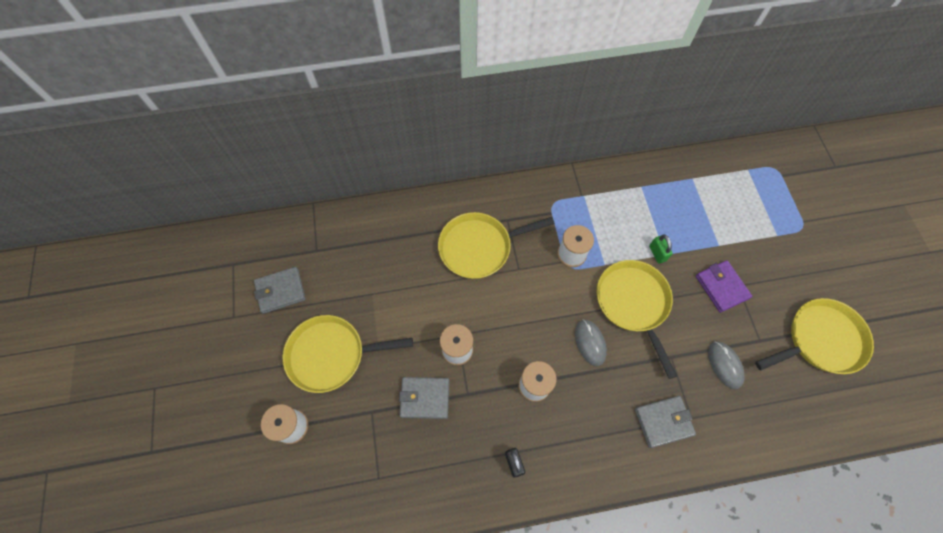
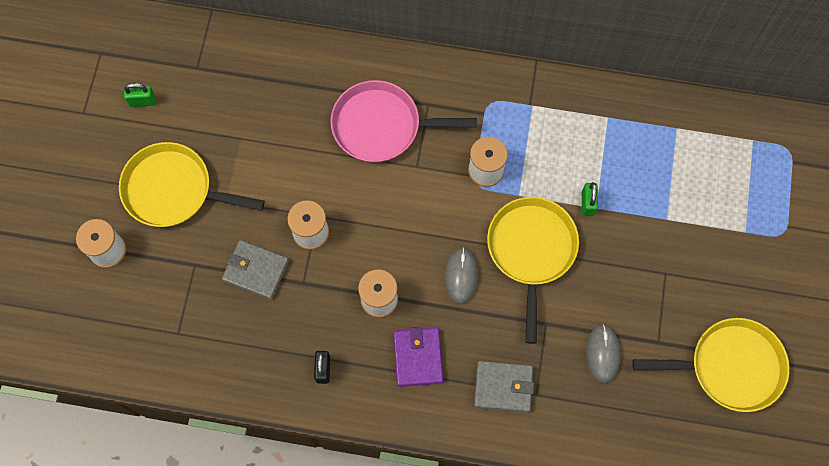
camera: 20 degrees right, 5 degrees up
(280, 291) = (142, 101): grey wallet -> green padlock
(479, 247) = (382, 126): yellow pan -> pink pan
(721, 287) = (644, 268): purple wallet -> purple wallet (417, 357)

